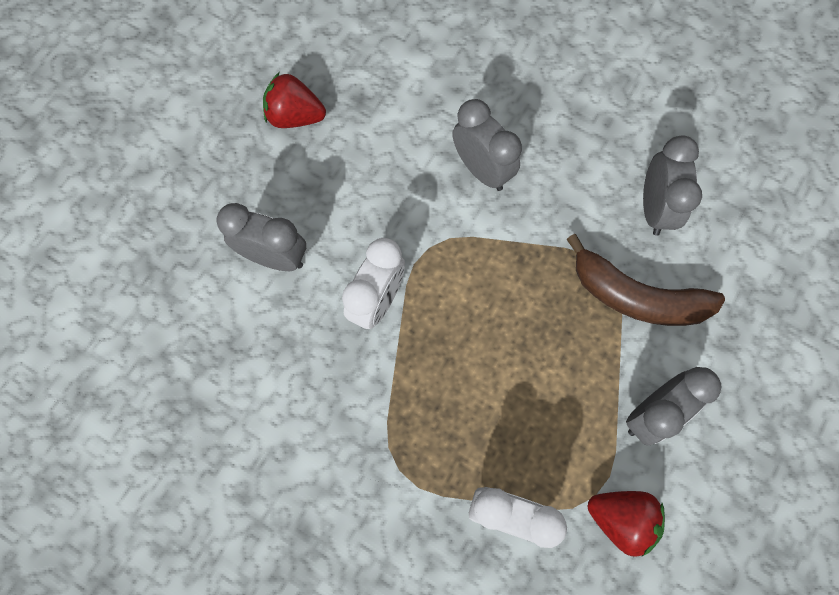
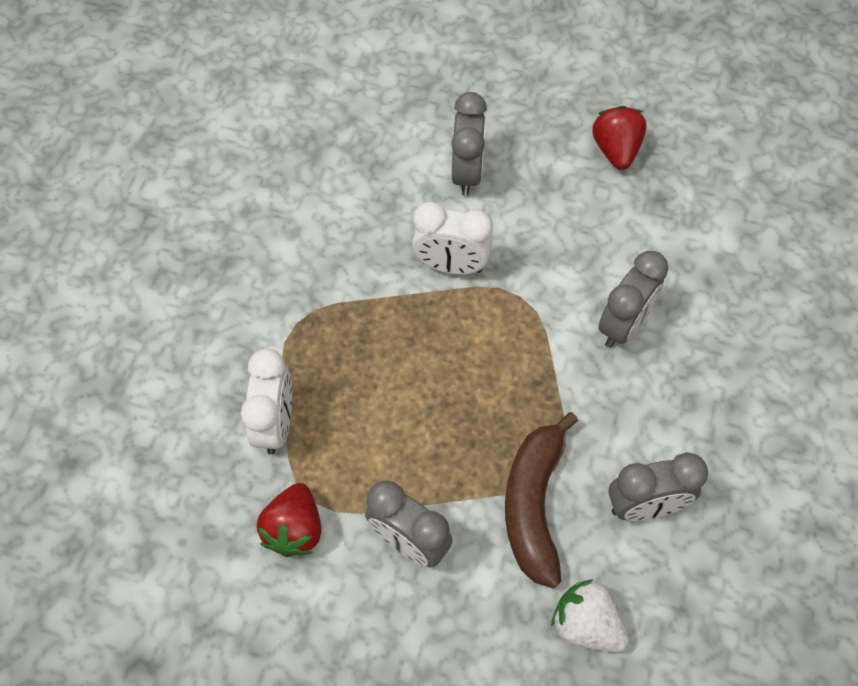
camera: 75 degrees right, 10 degrees down
(747, 286) = (586, 624): none -> white strawberry

